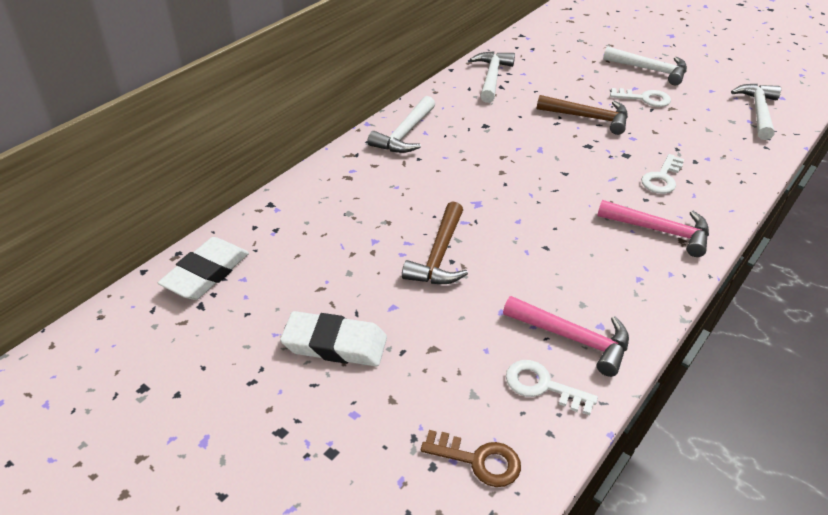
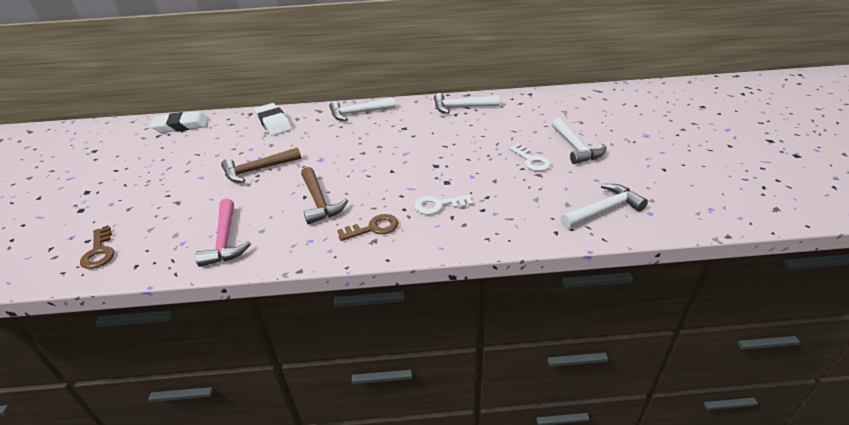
camera: 50 degrees right, 5 degrees down
(335, 344) = (158, 176): white eraser -> white eraser (273, 123)
(492, 77) = (461, 107): white hammer -> white hammer turned 150 degrees counterclockwise
(543, 386) = (173, 247): white key -> none
(588, 118) = (469, 152): brown hammer -> brown hammer (319, 202)
(660, 231) = (373, 228): pink hammer -> brown key

